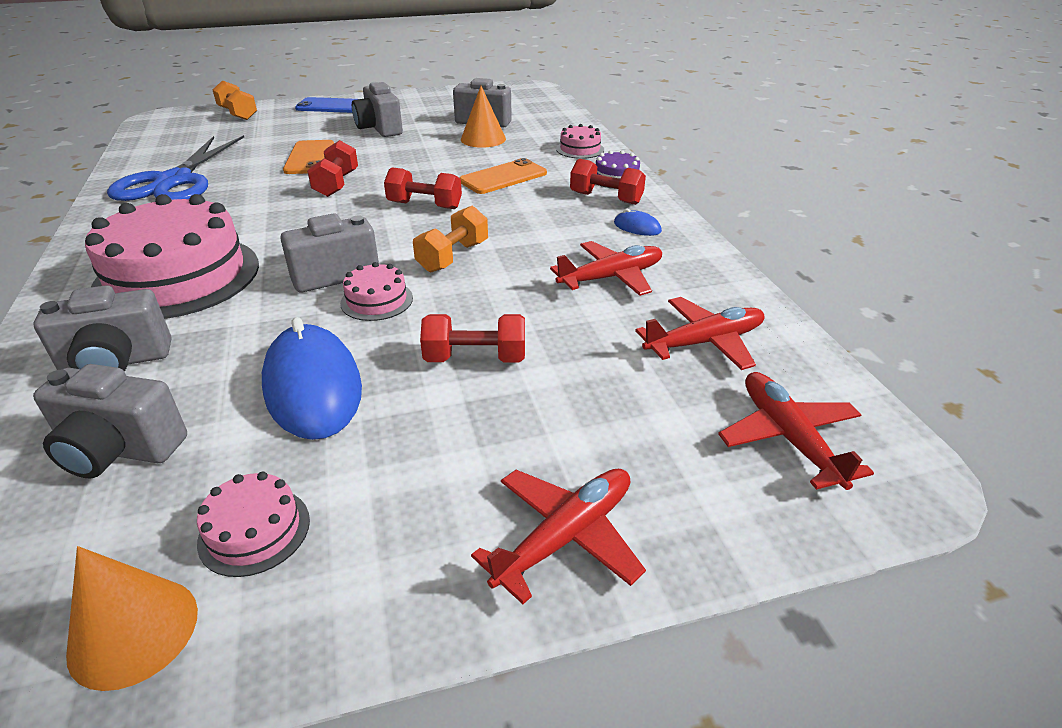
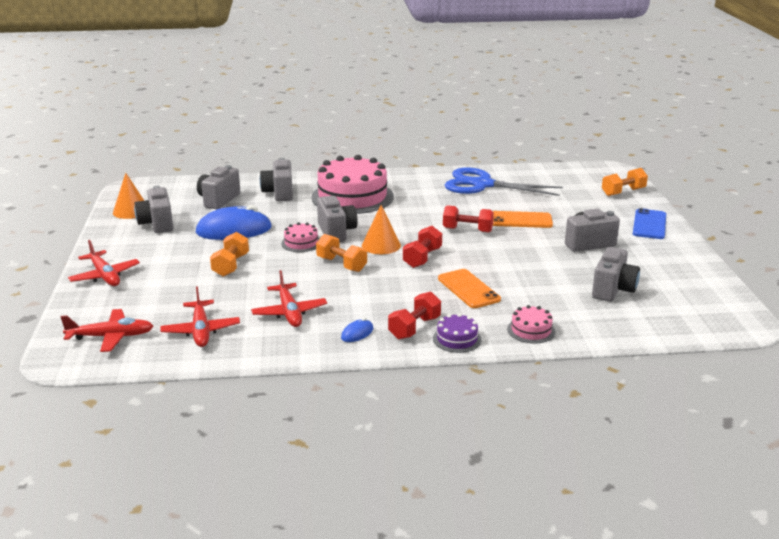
camera: 100 degrees right, 10 degrees down
(254, 531) = (157, 224): pink cake -> grey camera
(475, 358) = (231, 265): red dumbbell -> orange dumbbell
(483, 139) = (561, 286): orange cone -> orange cone (381, 245)

